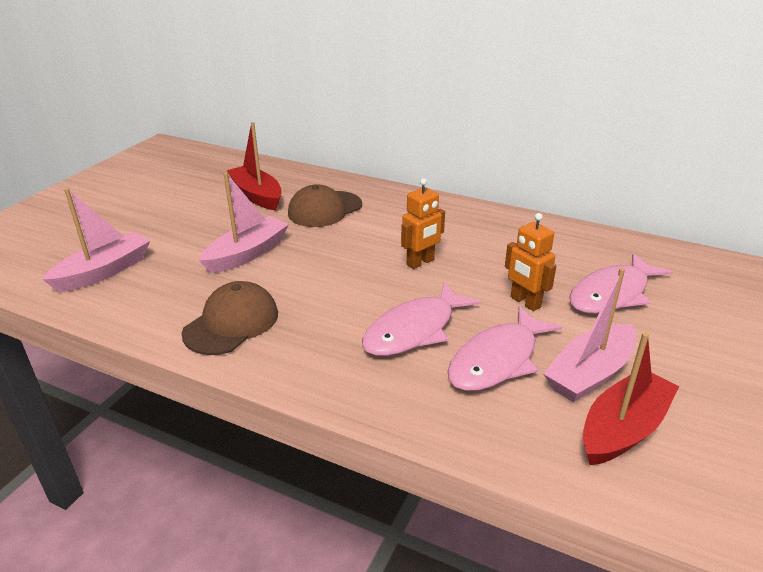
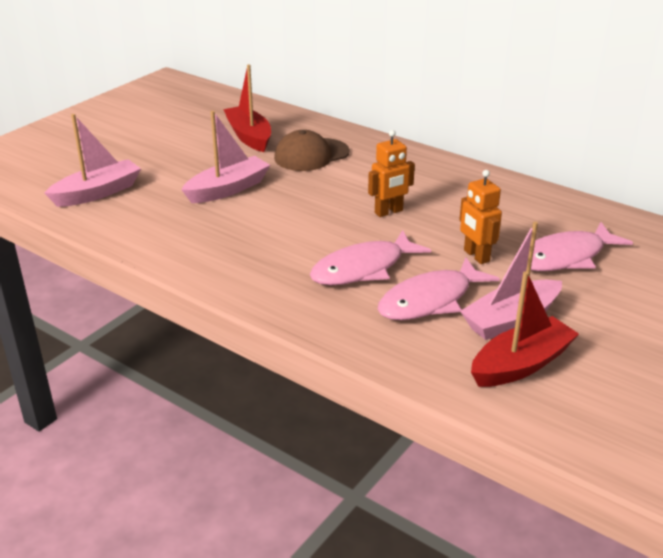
camera: 10 degrees right, 0 degrees up
(231, 323) = (201, 246): brown cap -> none

